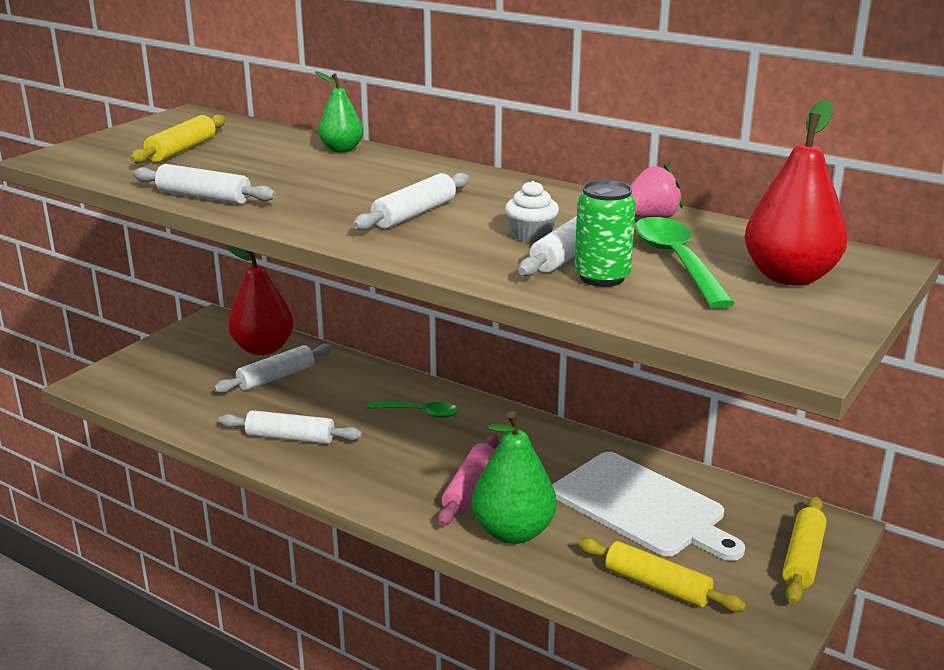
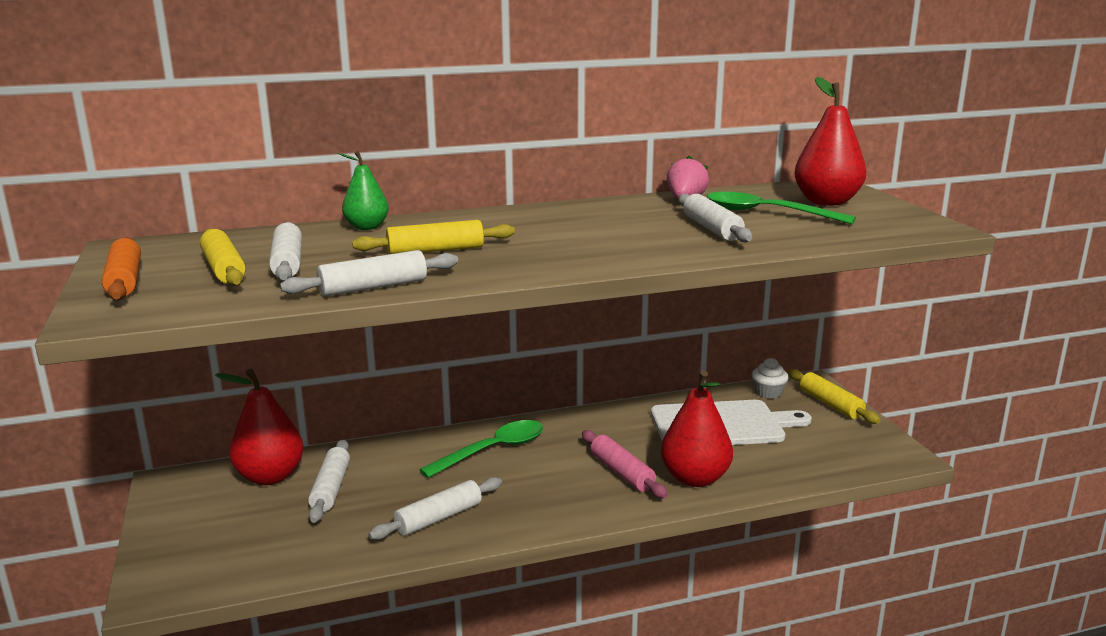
camera: 50 degrees left, 5 degrees down
(124, 138) = (125, 280): none -> orange rolling pin
(414, 214) = (559, 242): white rolling pin -> white rolling pin (287, 263)
(419, 413) = (492, 450): green spoon -> green spoon, size x1.58
(513, 532) = (695, 478): green pear -> red pear
(531, 235) = (661, 228): white cupcake -> white cupcake (768, 393)
(602, 277) = (763, 232): green can -> none
(657, 586) = (809, 457): yellow rolling pin -> yellow rolling pin (435, 250)

